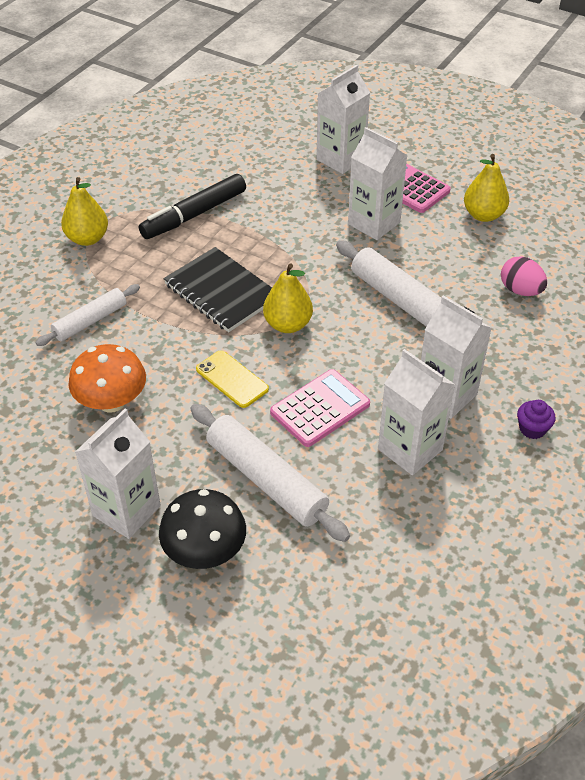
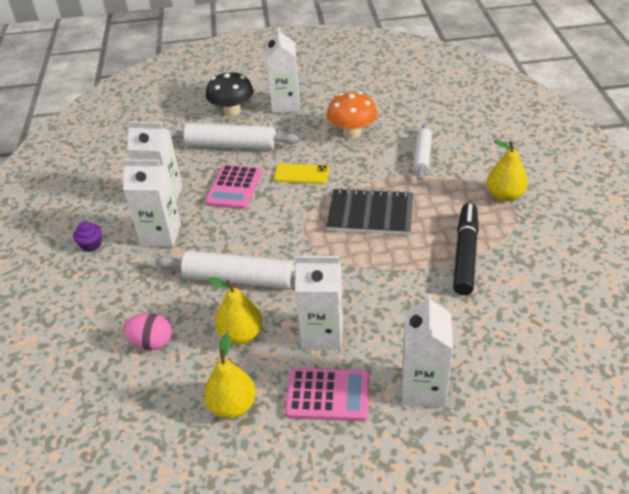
camera: 145 degrees right, 5 degrees down
(288, 324) = (303, 219): yellow pear -> yellow pear (241, 335)

